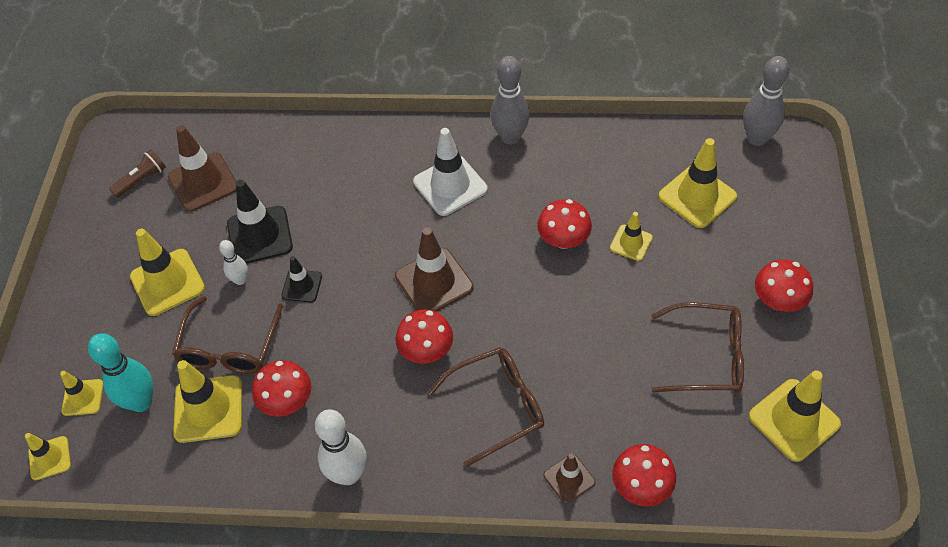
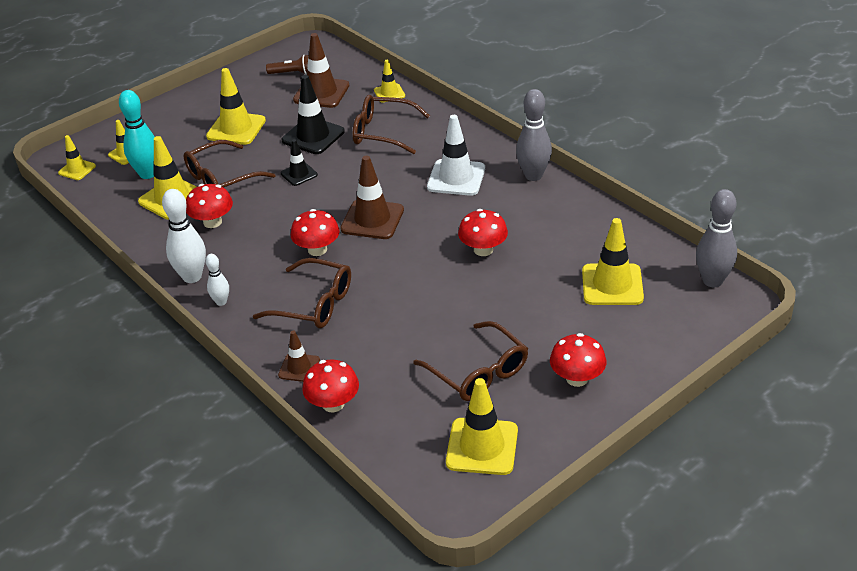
camera: 45 degrees right, 15 degrees down
(240, 280) = (272, 151): white bowling pin -> white bowling pin (221, 302)
(322, 185) = (382, 132): none -> brown glasses
(631, 243) = (524, 280): yellow traffic cone -> yellow traffic cone (389, 93)

